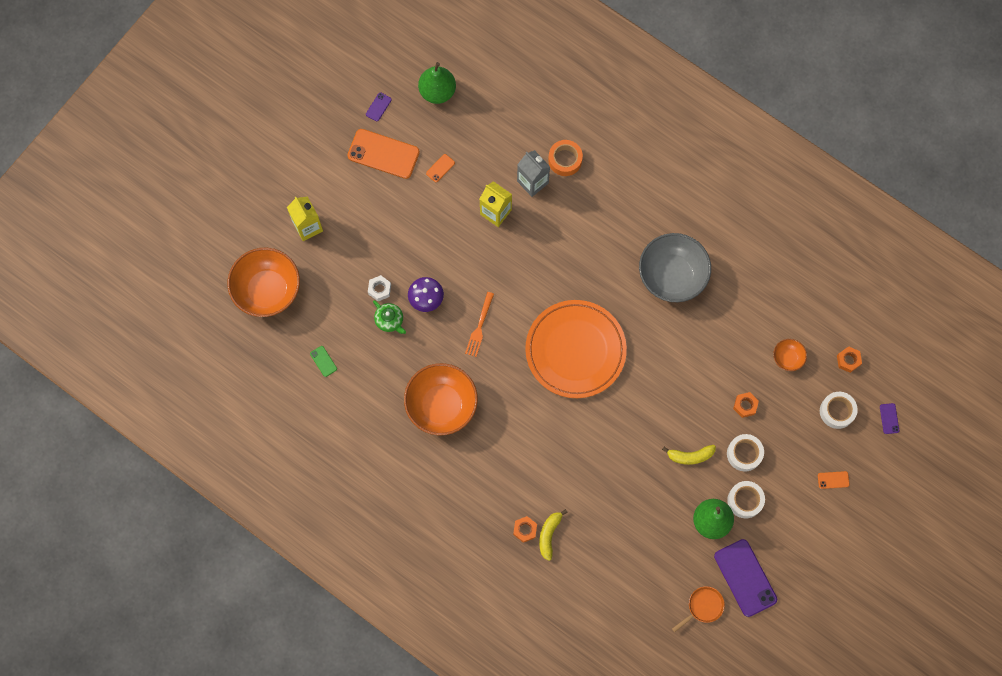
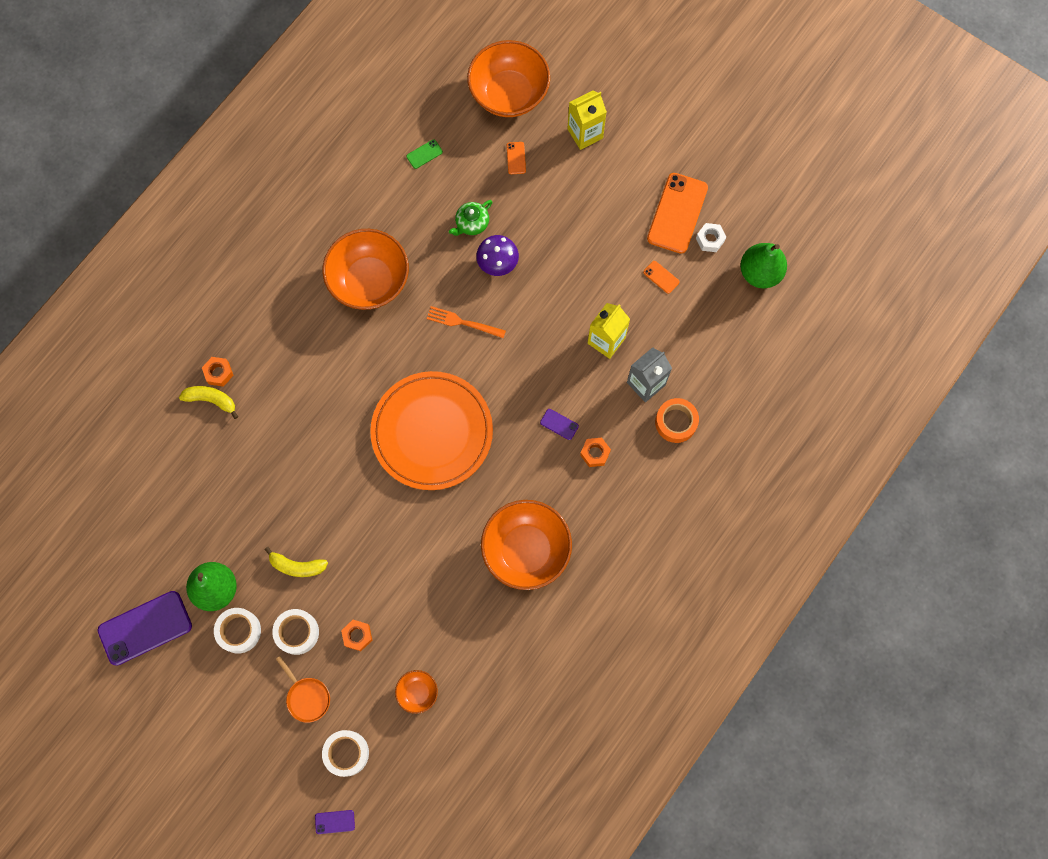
camera: 90 degrees right, 0 degrees up
(378, 107) = (737, 206): purple phone -> purple phone (559, 424)
(379, 289) = (509, 212): white nut -> white nut (710, 239)
(672, 275) = (526, 550): grey bowl -> orange bowl
(690, 456) = (297, 566): yellow banana -> yellow banana turned 75 degrees counterclockwise
(703, 606) = (114, 576): orange pan -> orange pan (307, 697)
(833, 480) = (259, 743): orange phone -> orange phone (516, 158)
(848, 360) = (412, 771): orange nut -> orange nut (595, 453)

